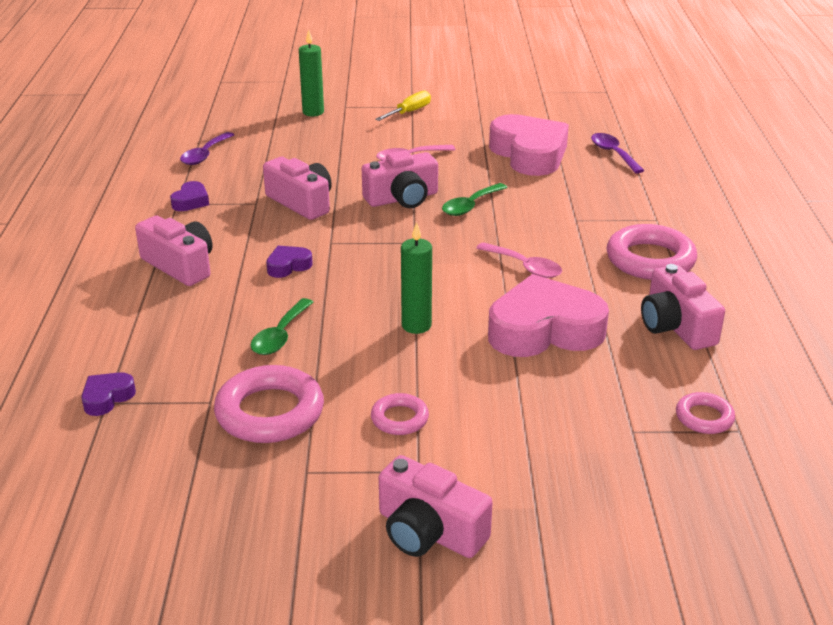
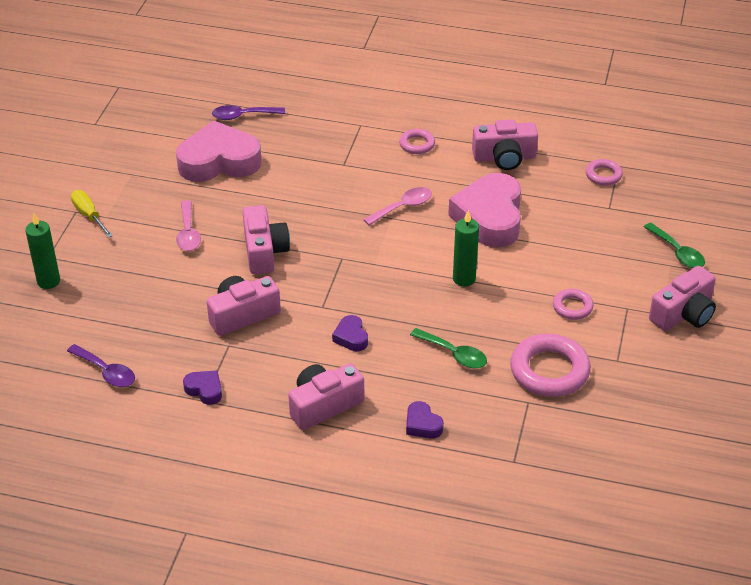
camera: 75 degrees left, 10 degrees up
(107, 398) = (508, 460): purple heart -> purple heart (422, 424)
(470, 206) = (295, 215): green spoon -> green spoon (677, 252)
(650, 260) = (417, 144): pink ring -> pink ring, size x0.53

